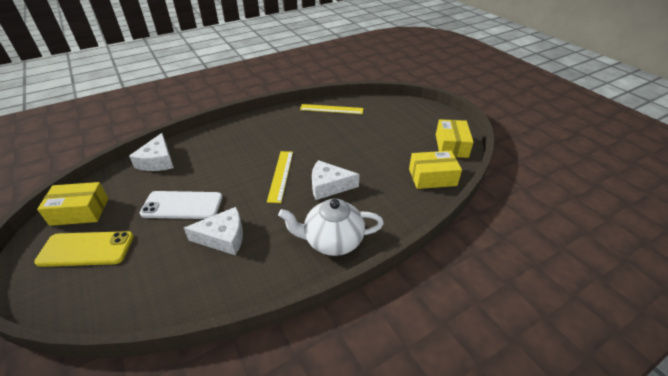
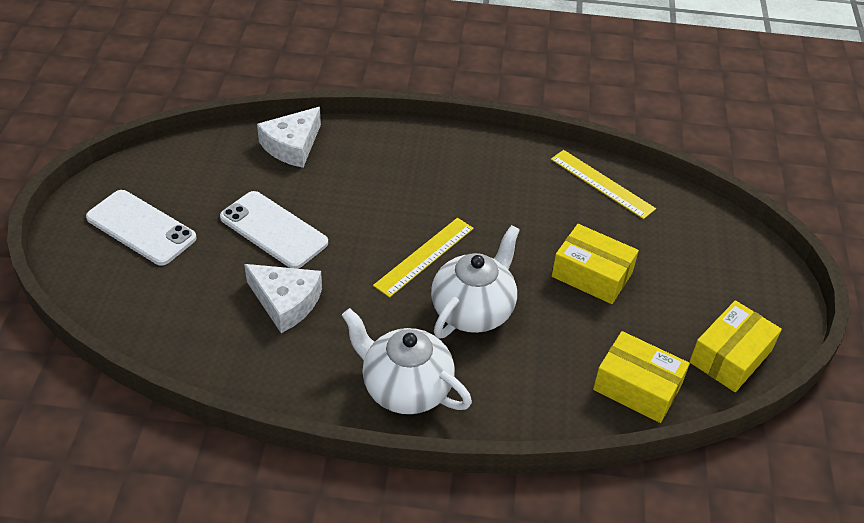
camera: 35 degrees right, 5 degrees up
(80, 211) = (164, 173): yellow box -> yellow box (591, 275)
(86, 249) = (141, 228): yellow phone -> white phone
(329, 186) = (473, 310): white cheese -> white teapot

